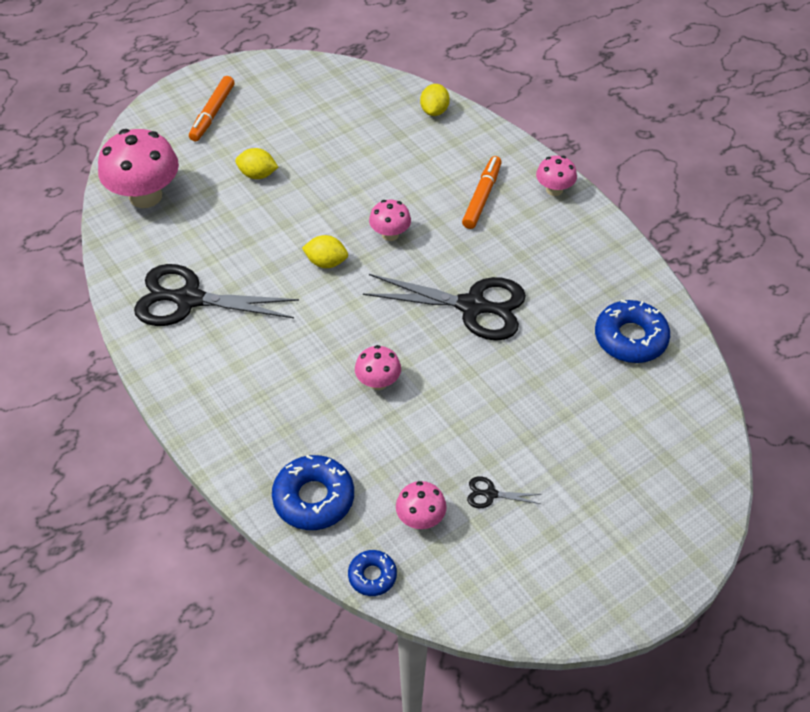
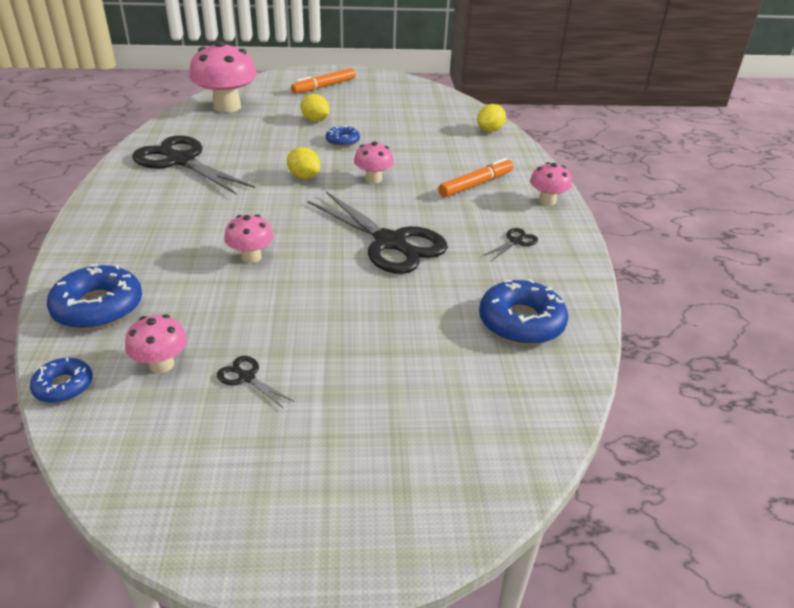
camera: 30 degrees right, 15 degrees down
(313, 194) = (342, 141): none -> blue donut
(566, 254) = (515, 242): none -> black scissors

